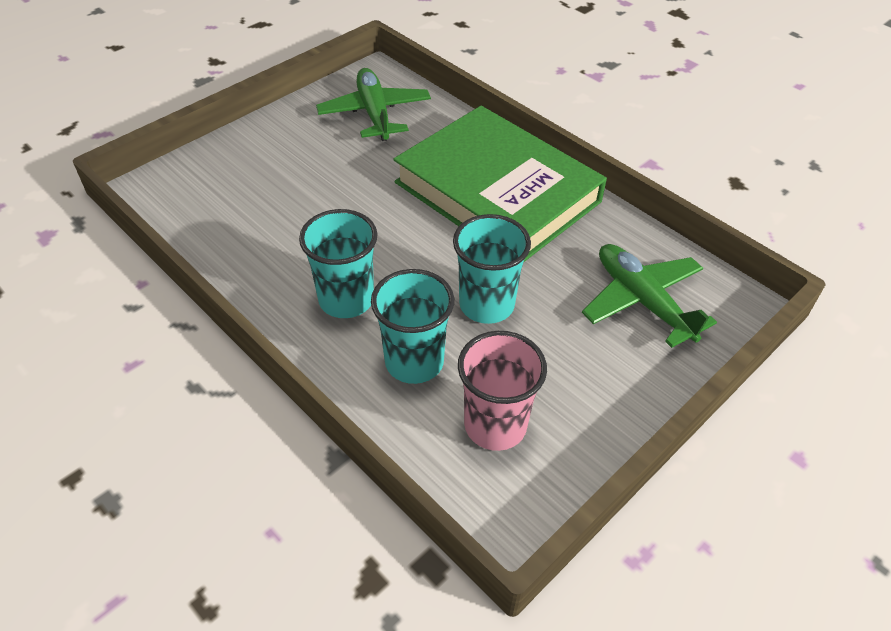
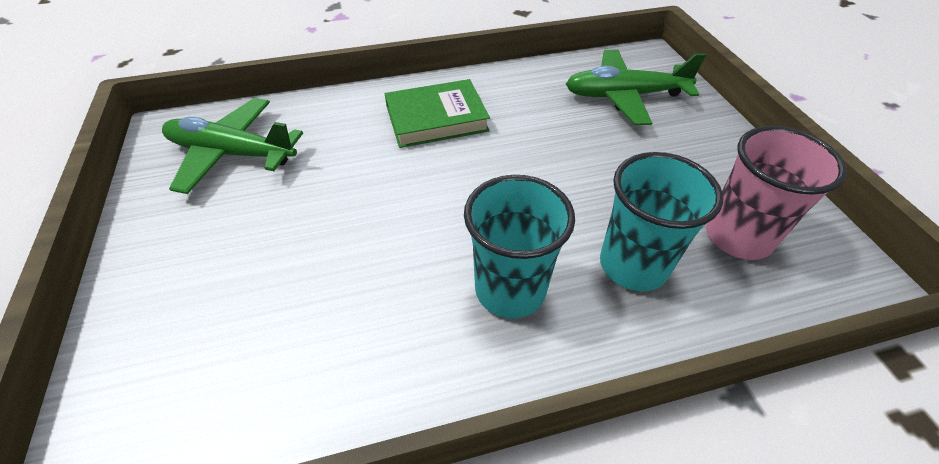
camera: 60 degrees left, 0 degrees up
(486, 304) = (580, 182): turquoise cup -> none
(497, 192) = (436, 118): green book -> green book, size x0.51

